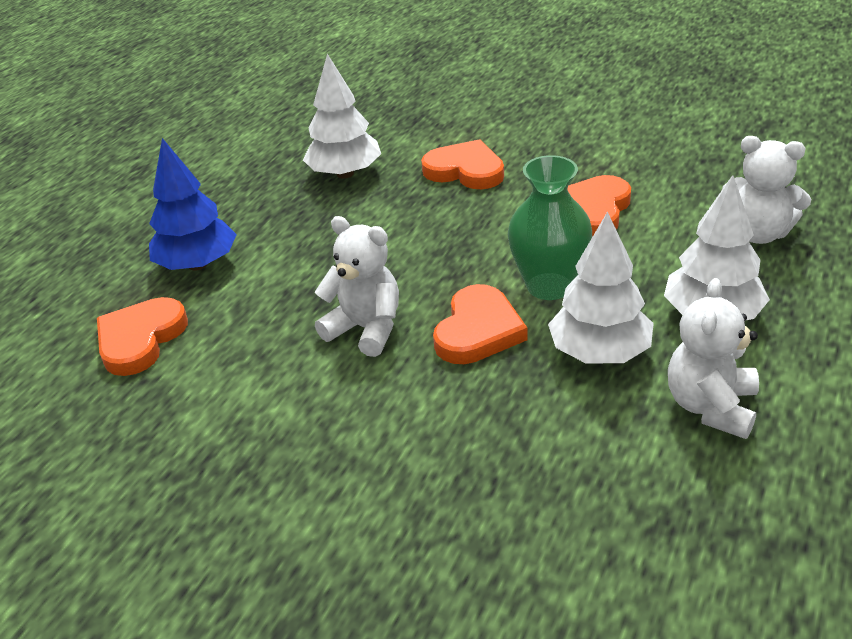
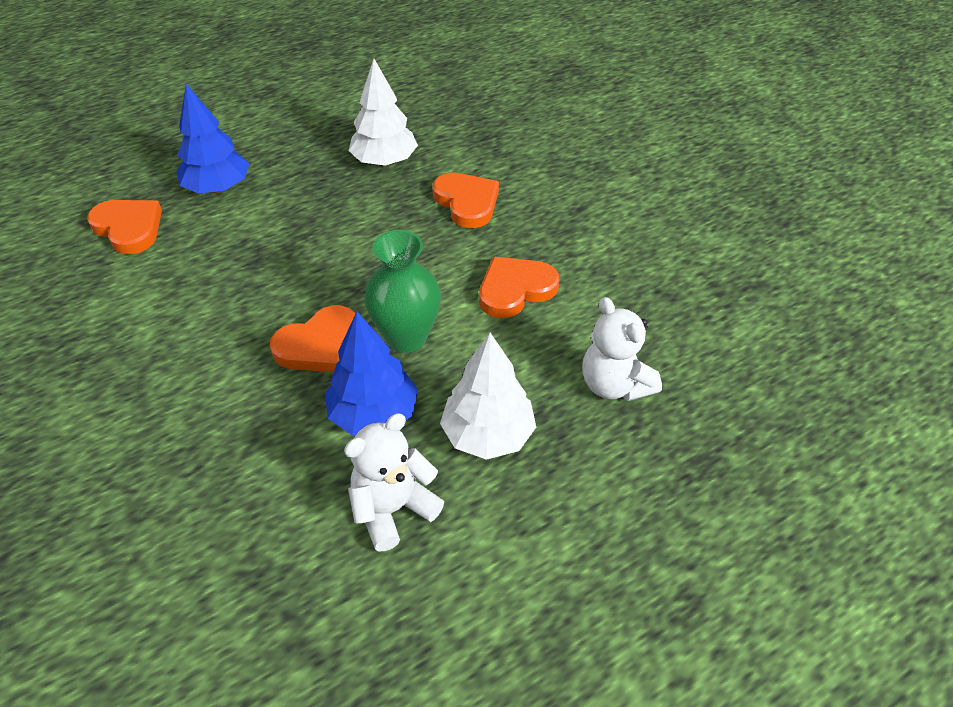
camera: 30 degrees right, 10 degrees up
(140, 339) = (129, 228): orange heart -> orange heart turned 75 degrees clockwise
(366, 329) = (255, 300): white teddy bear -> none
(599, 353) = (373, 414): white tree -> blue tree

